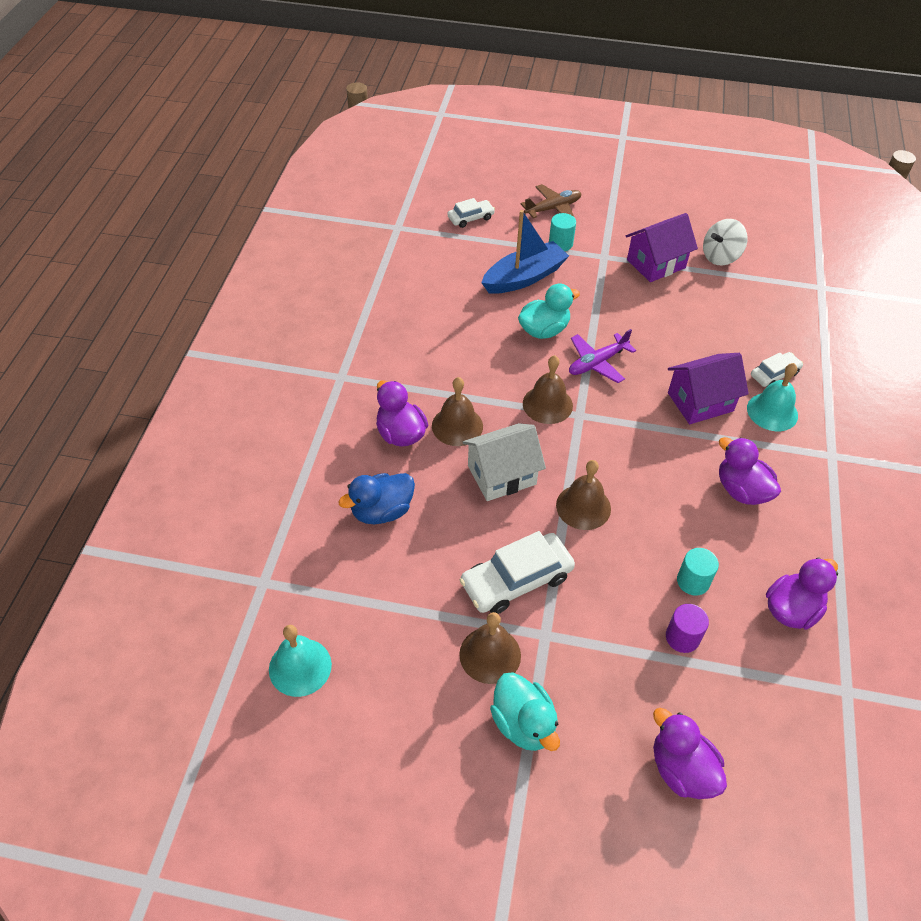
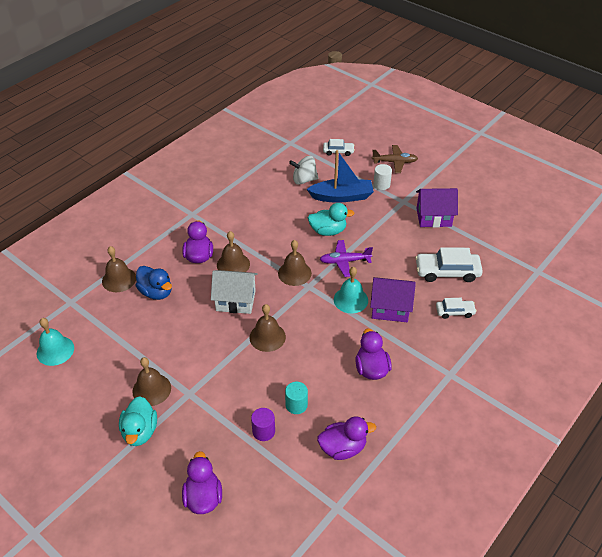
camera: 30 degrees right, 5 degrees down
(310, 516) = (119, 279): none -> brown bell
(382, 511) = (156, 292): blue duck -> blue duck turned 135 degrees counterclockwise
(516, 580) = (197, 358): white car -> white car (447, 272)
(560, 244) = (381, 184): turquoise cylinder -> white cylinder
(720, 257) = (482, 228): white spinning top -> white spinning top (304, 180)
(772, 411) = (433, 333): turquoise bell -> turquoise bell (350, 300)

